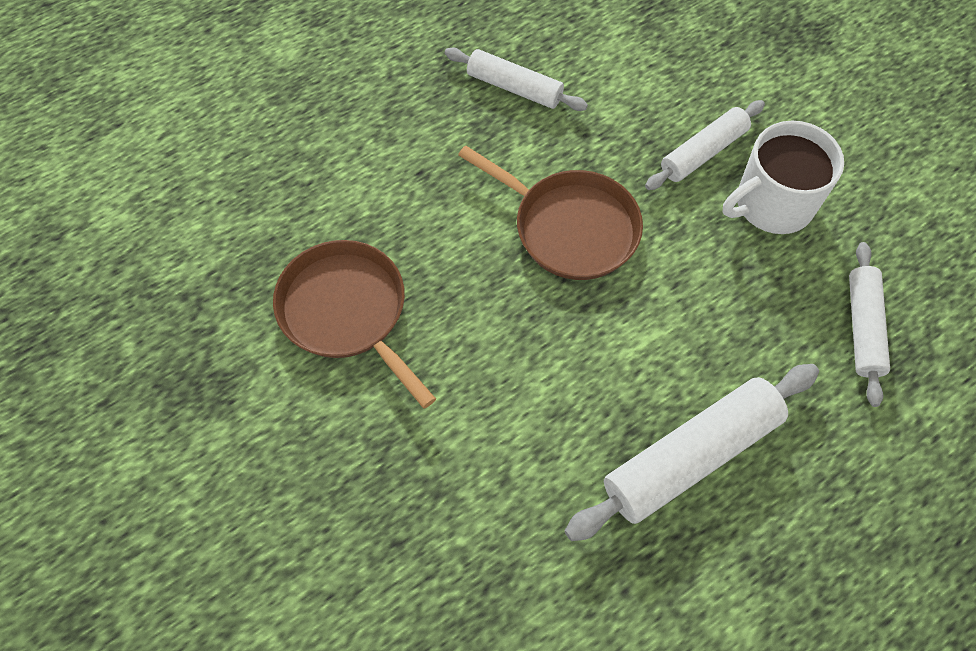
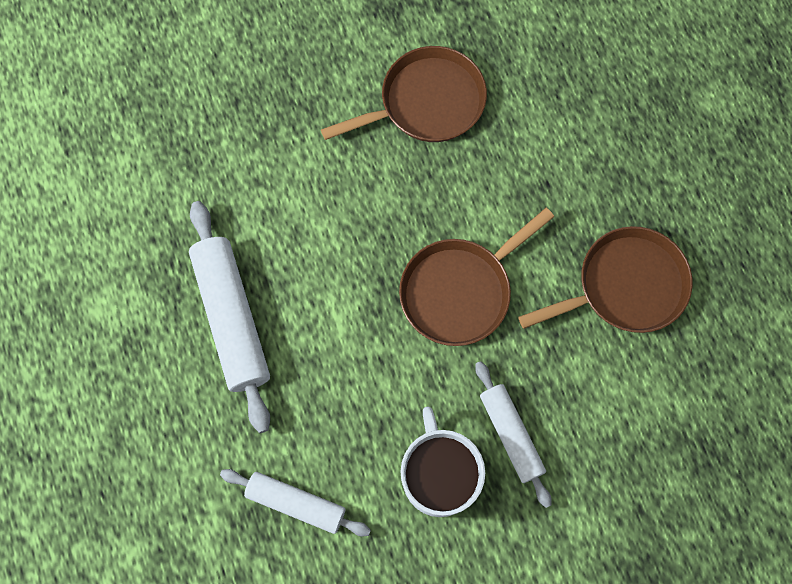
camera: 105 degrees right, 10 degrees up
(514, 88) = (625, 286): white rolling pin -> brown pan

